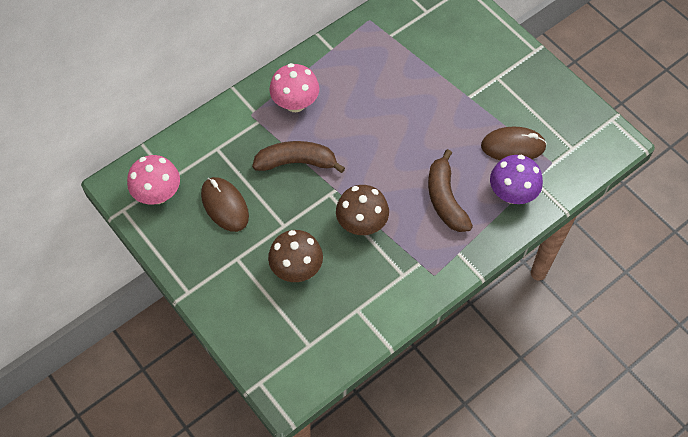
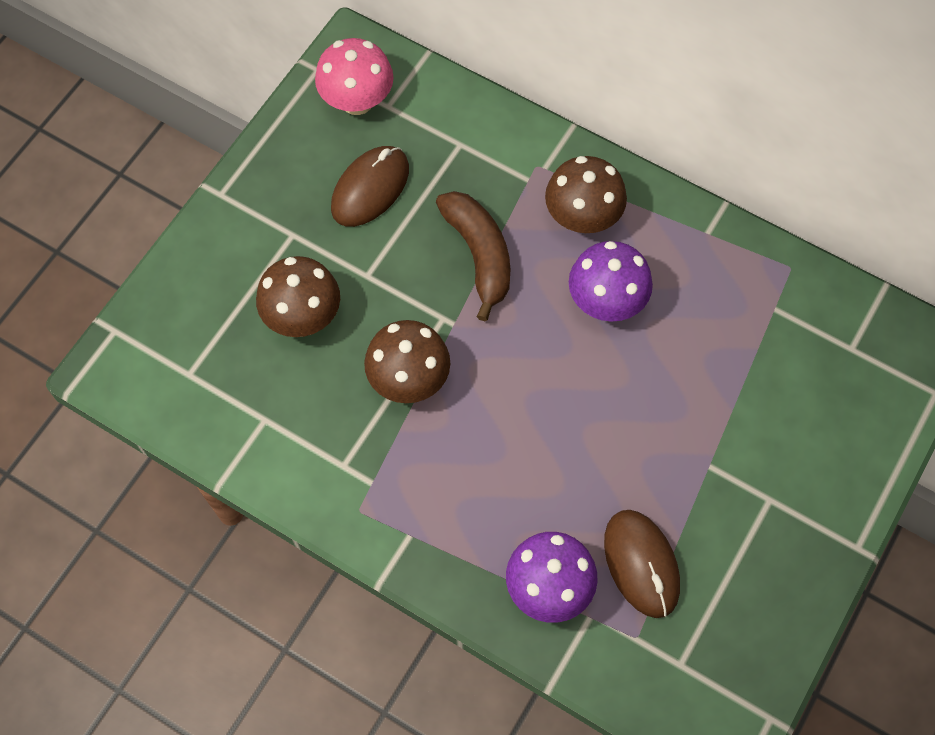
camera: 70 degrees right, 5 degrees up
(295, 103) = (582, 217): pink mushroom -> brown mushroom
(353, 110) = (606, 301): none -> purple mushroom
(445, 199) = (498, 487): brown banana -> none

